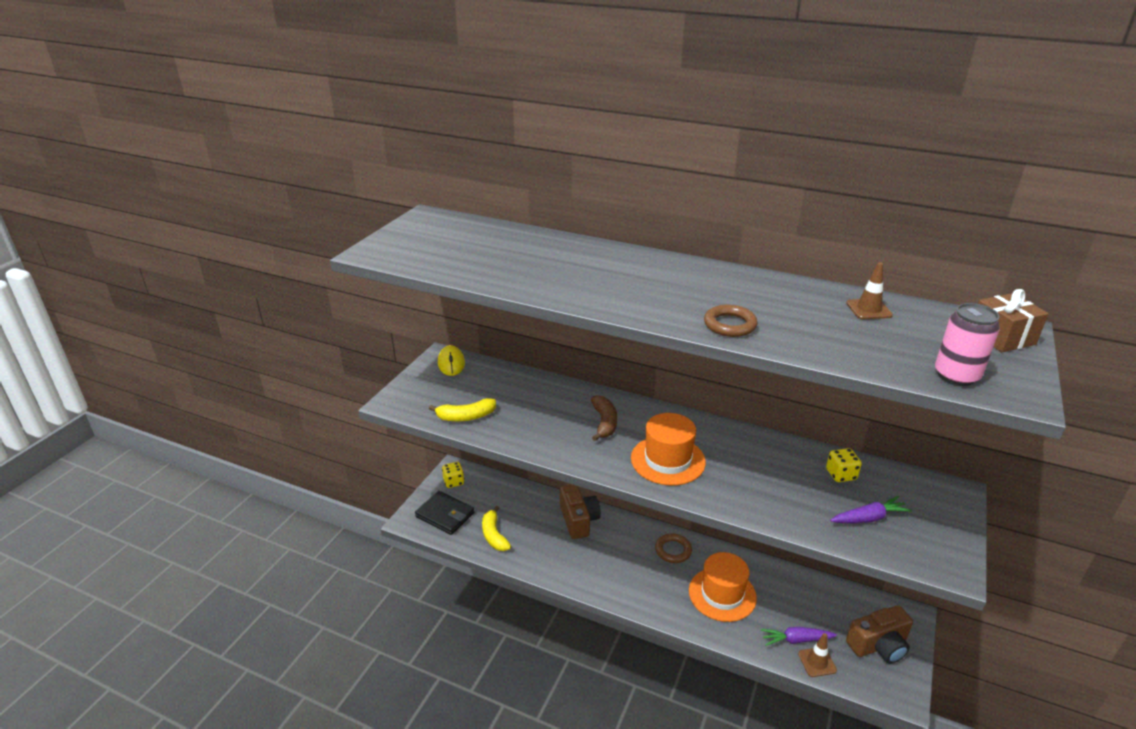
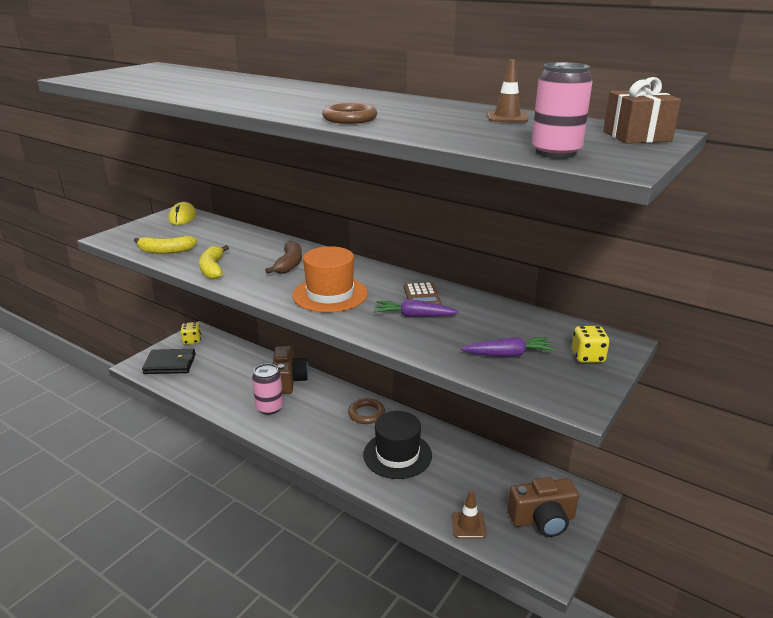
camera: 10 degrees right, 5 degrees down
(445, 515) = (170, 364): black wallet -> black wallet turned 45 degrees counterclockwise
(494, 535) = (204, 384): yellow banana -> yellow banana (212, 269)
(574, 556) = (269, 408): none -> pink can
(722, 594) = (397, 455): orange hat -> black hat
(755, 452) = (421, 296): none -> brown calculator
(795, 640) = (455, 503): purple carrot -> purple carrot (414, 316)
(841, 475) = (500, 319): yellow dice -> yellow dice (587, 357)

